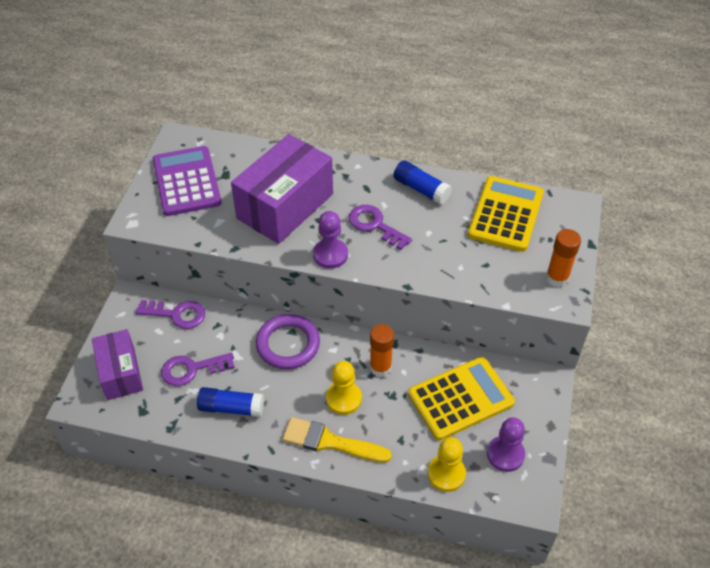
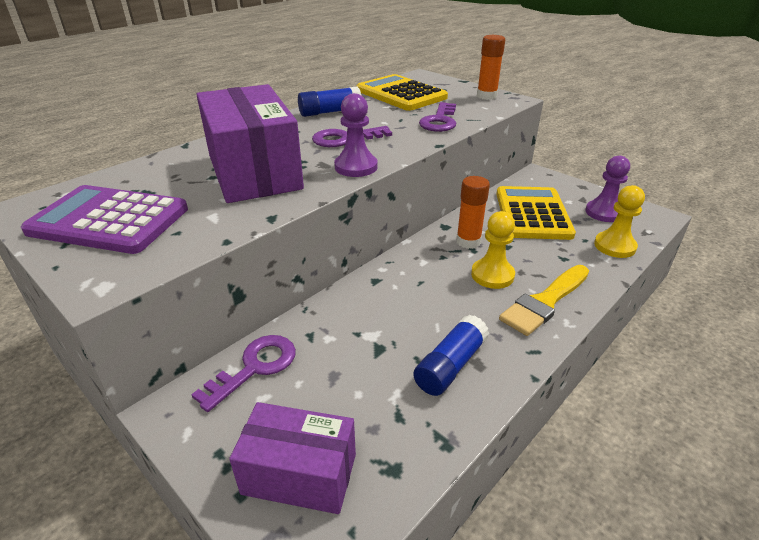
camera: 60 degrees left, 15 degrees down
(192, 369) = (360, 383): purple key -> purple key (439, 121)
(288, 344) = (390, 288): purple ring -> none

